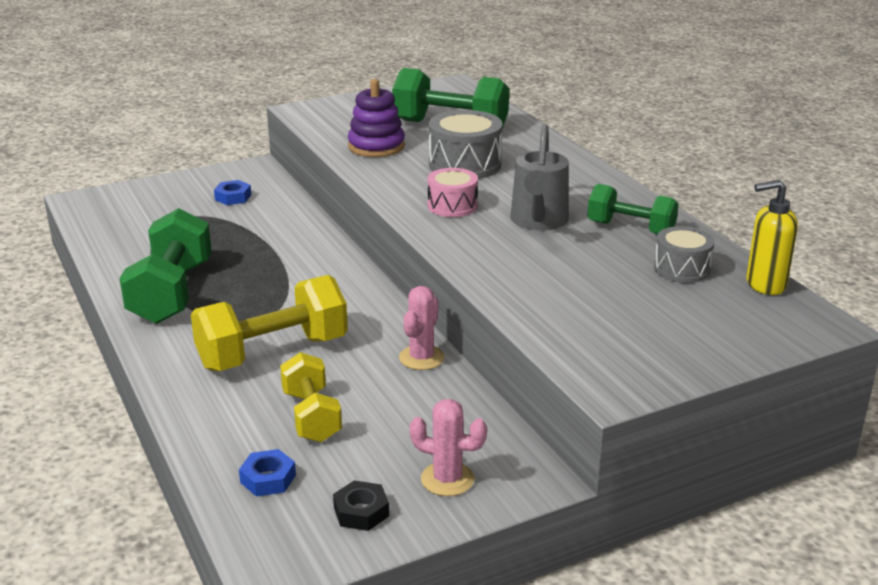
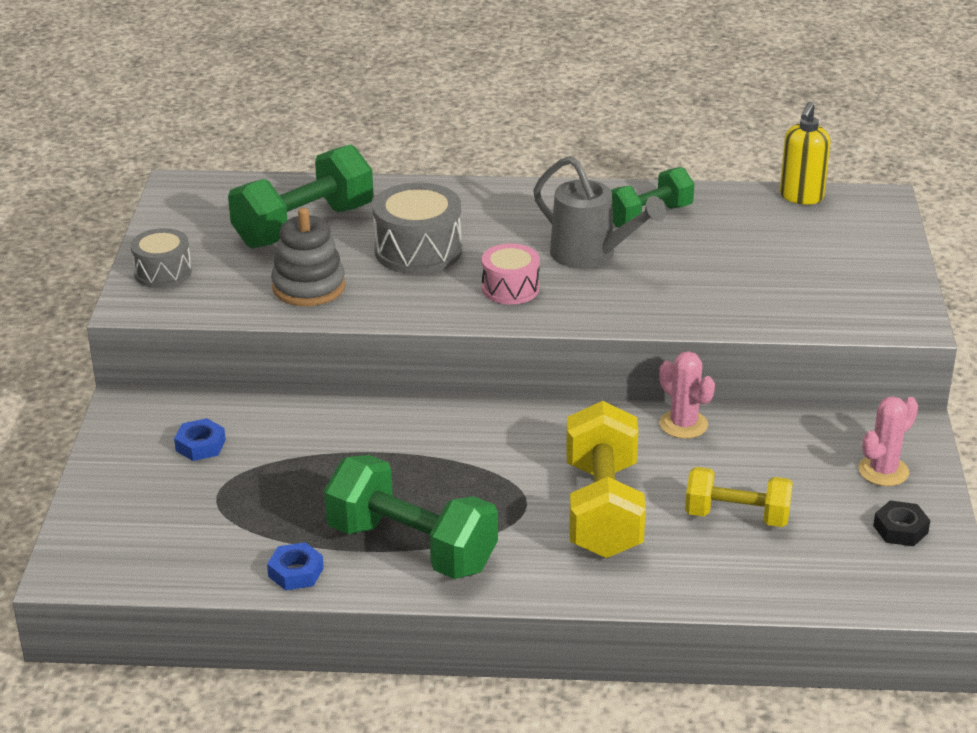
camera: 60 degrees left, 5 degrees up
(268, 479) = (820, 568): blue nut -> blue nut (296, 572)
(376, 146) = (308, 287): purple stacking toy -> grey stacking toy
(681, 269) = (744, 221): grey drum -> grey drum (163, 272)

